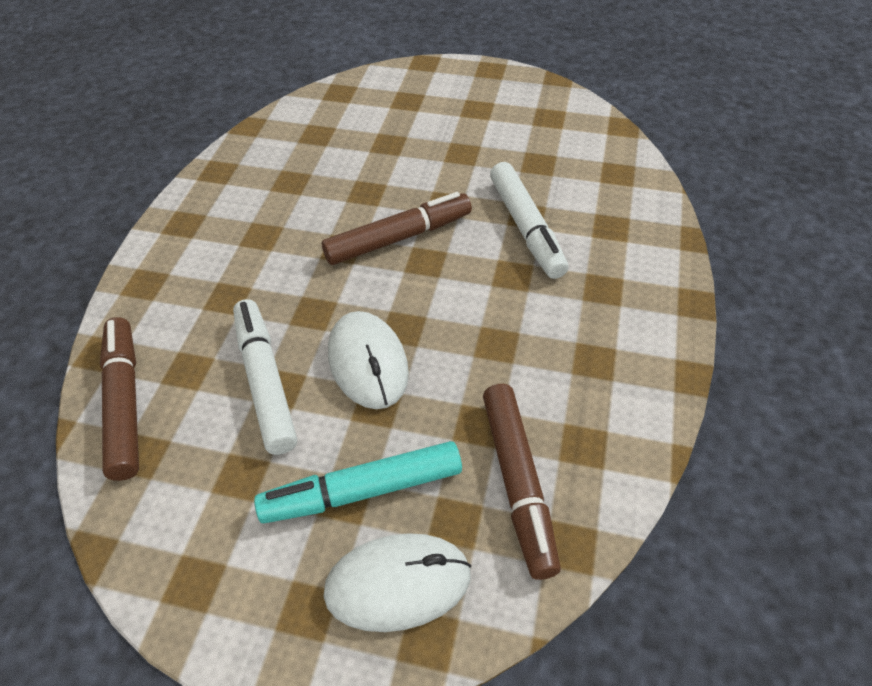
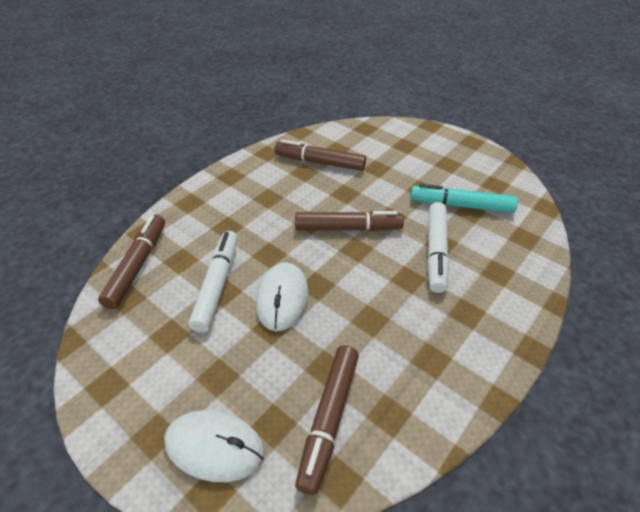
camera: 25 degrees right, 5 degrees down
(304, 161) = (320, 162): none -> brown marker
(362, 491) = (230, 377): turquoise marker -> turquoise marker (461, 206)

